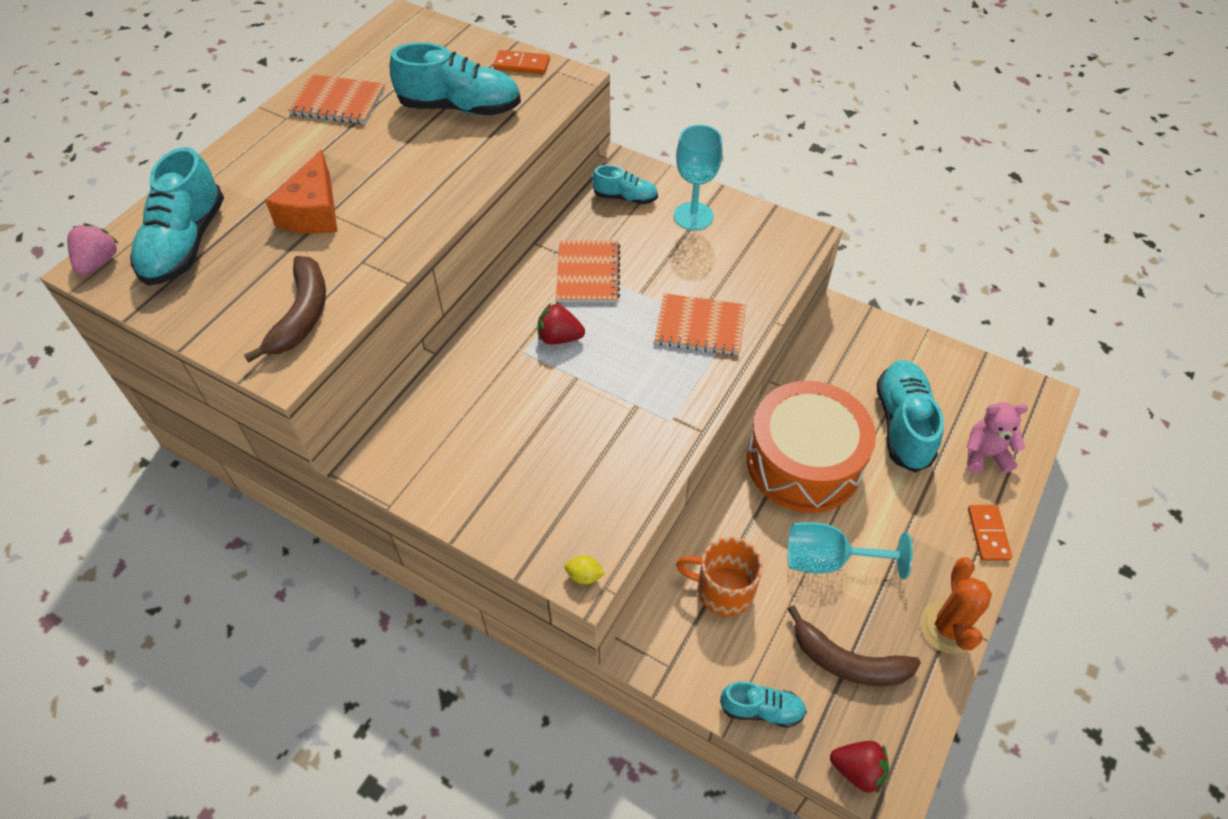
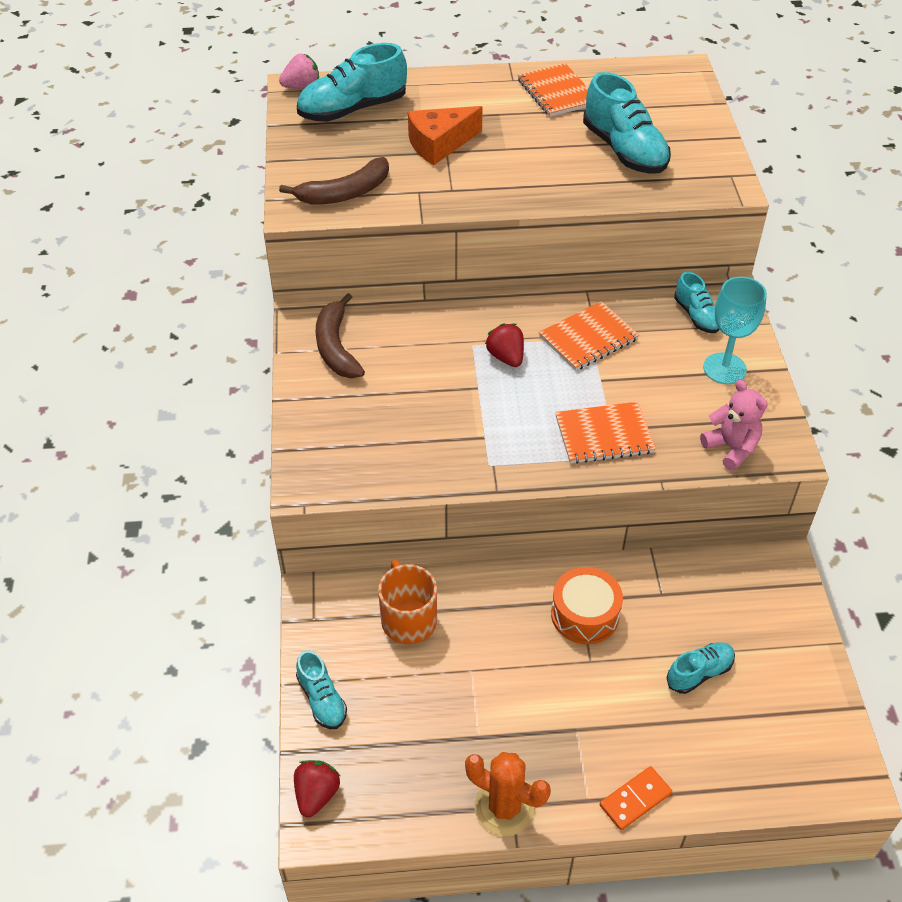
camera: 55 degrees right, 5 degrees down
(521, 65) = (713, 154): orange domino -> none
(584, 576) = (305, 487): yellow lemon -> none
(700, 326) = (604, 435): orange notebook -> orange notebook turned 75 degrees counterclockwise
(804, 462) = (585, 614): orange drum -> orange drum, size x0.55
(828, 560) = (498, 681): turquoise goblet -> none
(848, 661) = (410, 742): brown banana -> brown banana (336, 347)
(857, 770) = (316, 794): red strawberry -> red strawberry turned 150 degrees counterclockwise
(903, 424) = (699, 673): turquoise shoe -> turquoise shoe, size x0.55
(948, 627) = (504, 807): orange cactus -> orange cactus turned 60 degrees clockwise
(985, 455) = (728, 759): pink teddy bear -> pink teddy bear (731, 448)

